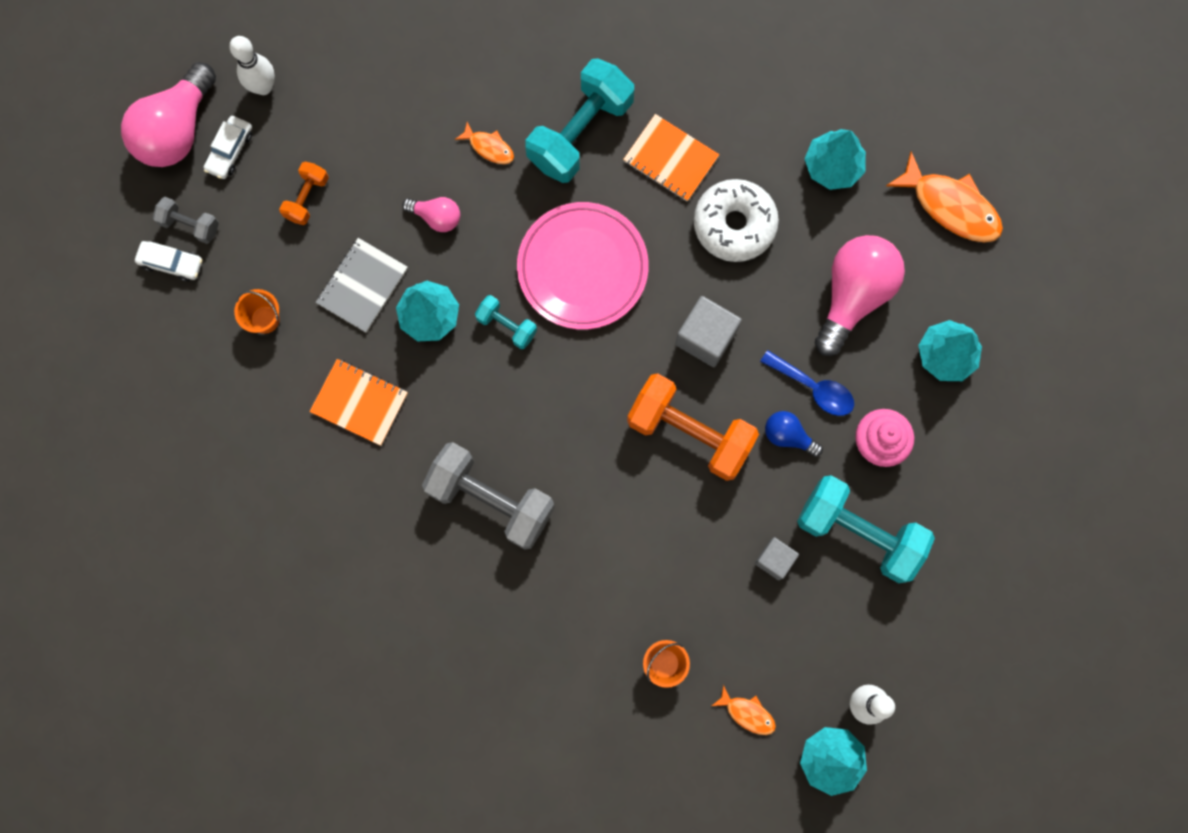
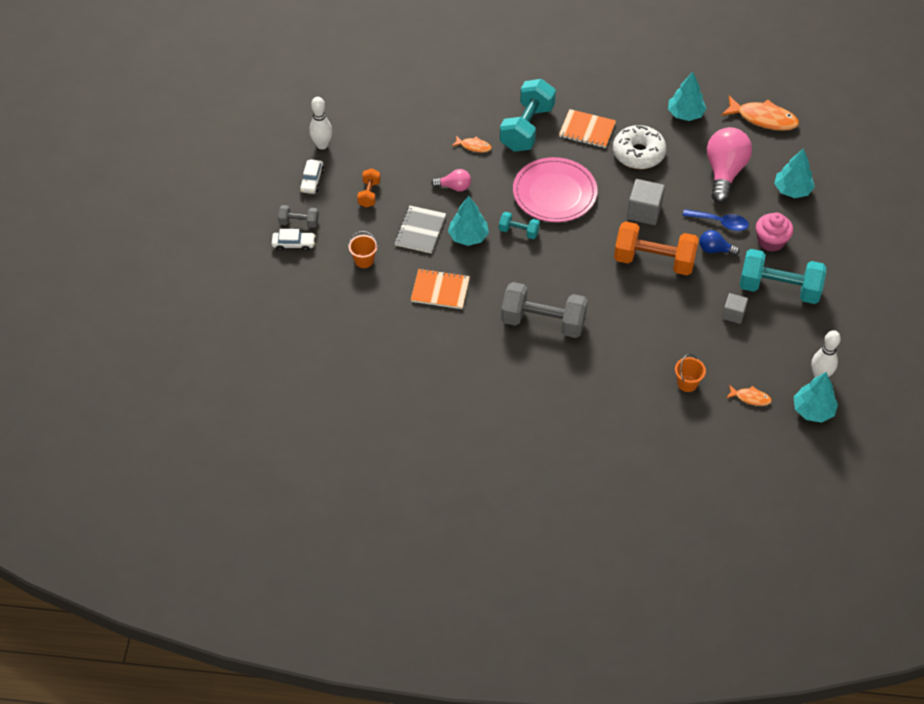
camera: 15 degrees left, 25 degrees down
(177, 130) = (274, 177): pink light bulb -> none

